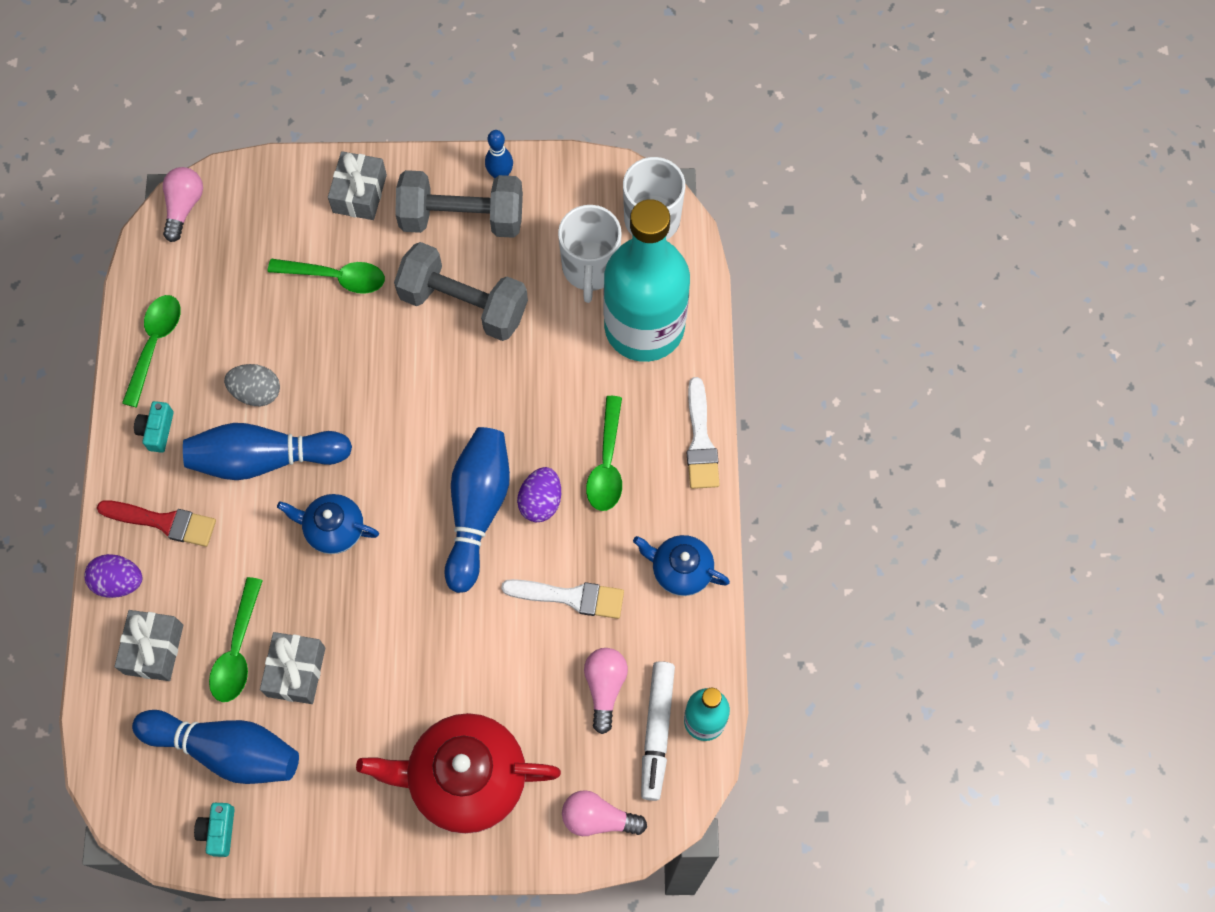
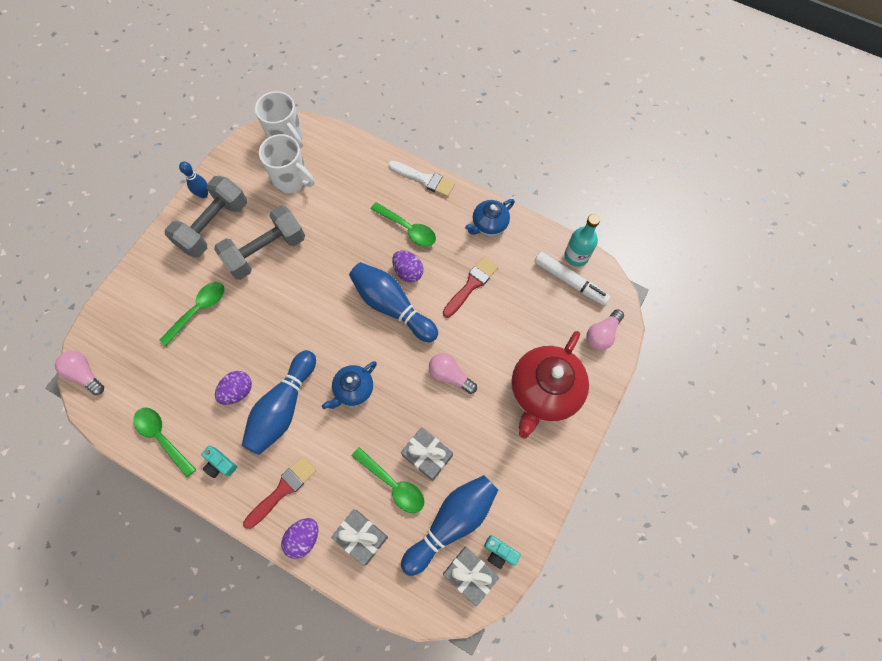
camera: 60 degrees left, 0 degrees up
(257, 392) = (238, 391): grey egg -> purple egg
(359, 193) = (156, 271): grey gift -> grey gift (470, 574)
(570, 597) = (471, 285): white brush -> red brush
(605, 687) = (531, 294): pink light bulb -> pink light bulb (450, 375)
(644, 327) = (343, 172): turquoise bottle -> none

